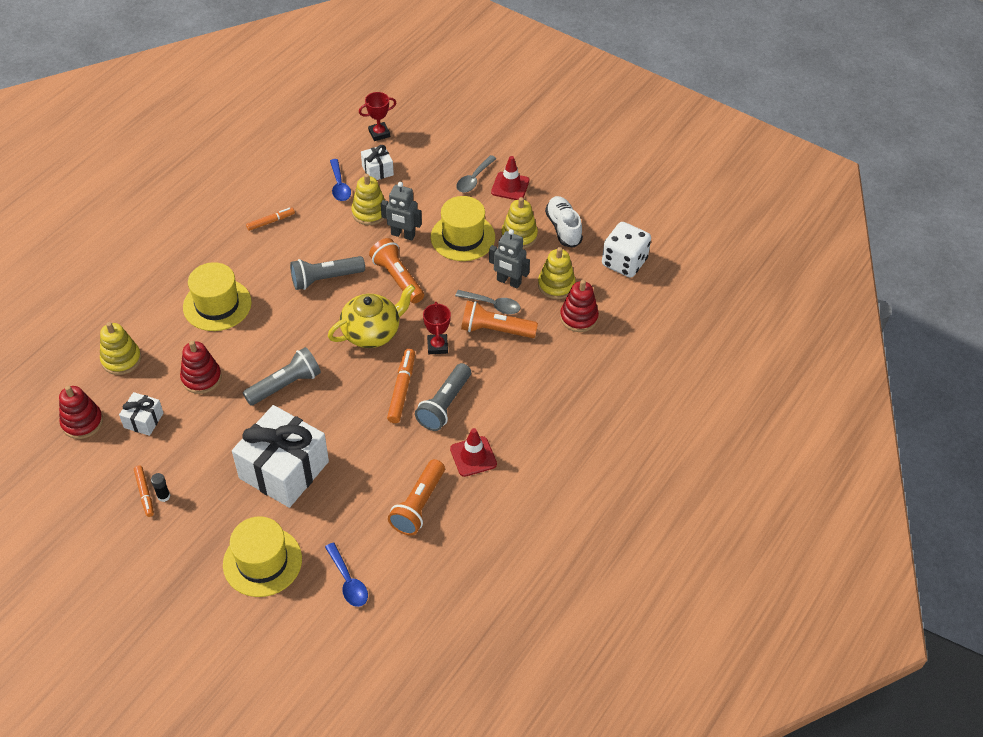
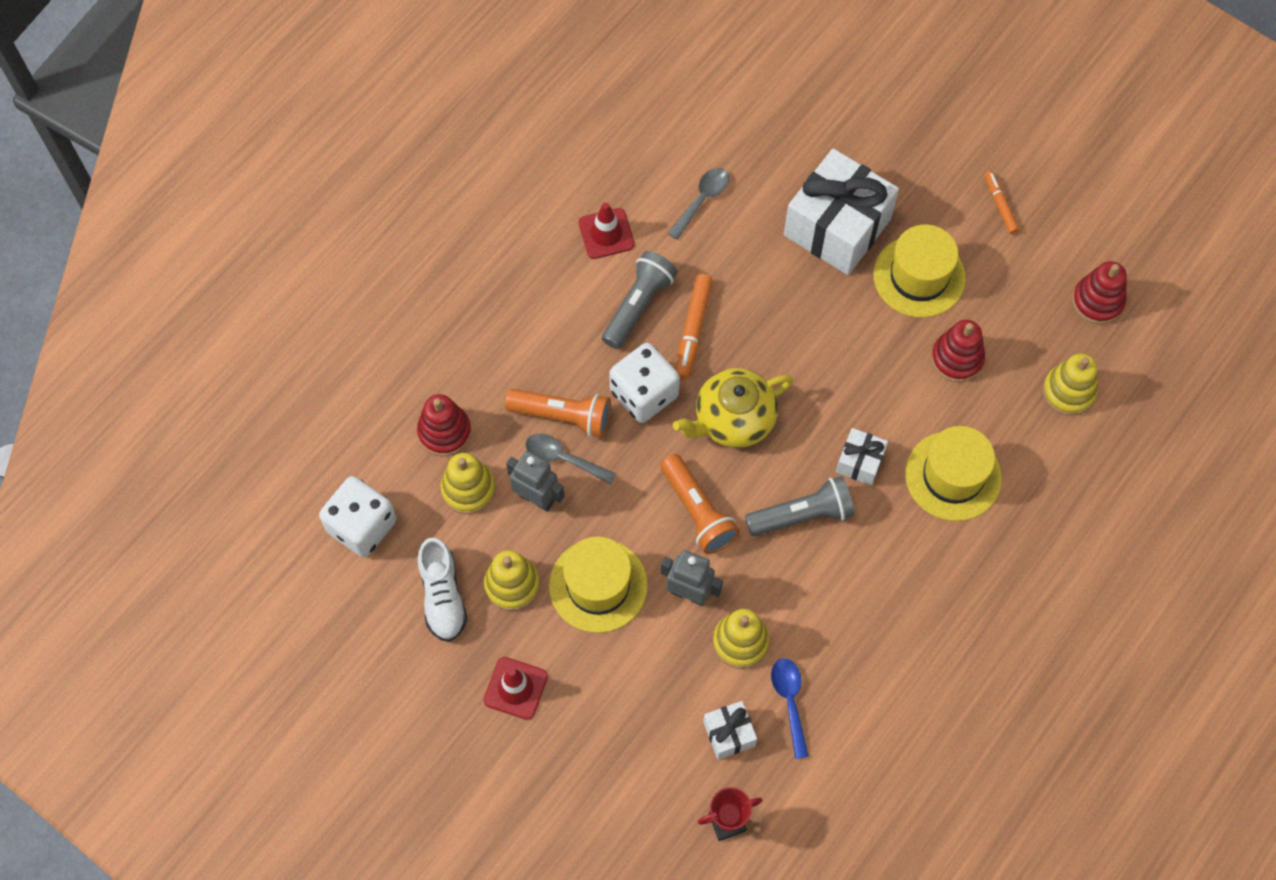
camera: 175 degrees left, 15 degrees up
(143, 420) = (1020, 301): white gift -> white gift (860, 462)
(163, 496) = (977, 200): black glue stick -> none
(262, 561) = (852, 120): yellow hat -> yellow hat (919, 276)
(271, 222) = (892, 629): orange marker -> none
(285, 385) = (845, 343): grey flashlight -> none
(348, 581) = (755, 94): blue spoon -> none
(418, 505) = (674, 176): orange flashlight -> none
(437, 346) = (644, 394): red trophy -> white dice
(474, 179) = (572, 707): grey spoon -> grey spoon (702, 200)

